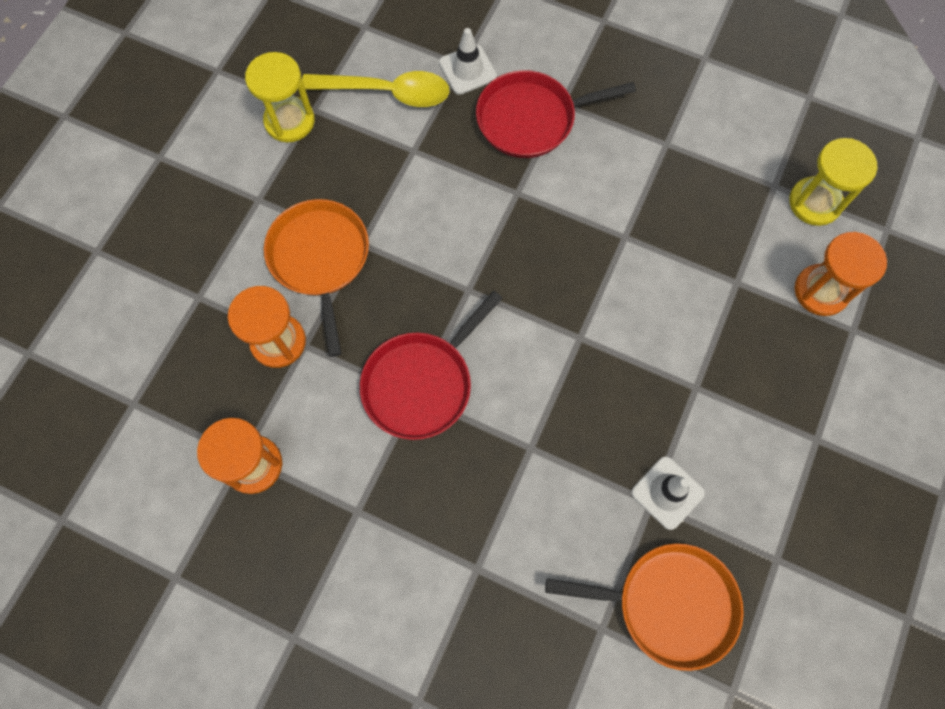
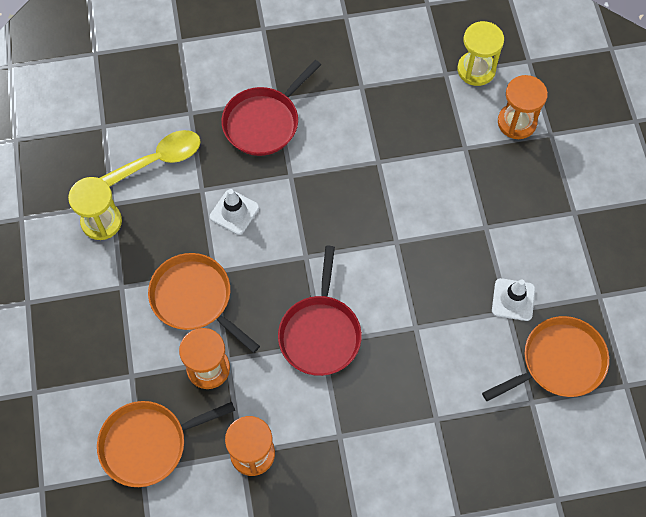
camera: 35 degrees left, 5 degrees down
(160, 379) = (148, 444): none -> orange pan
(467, 70) = (197, 114): white traffic cone -> white traffic cone (234, 212)

